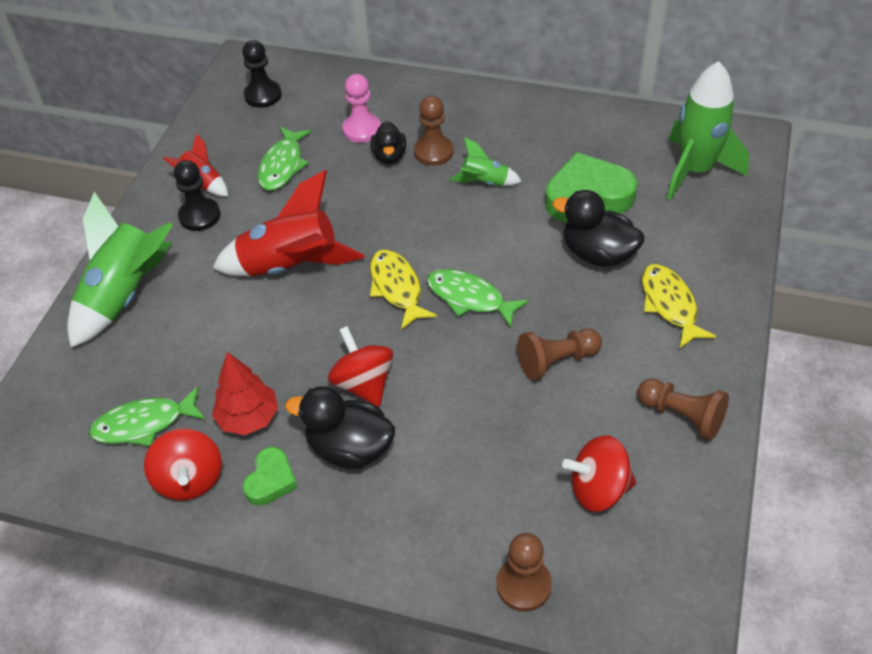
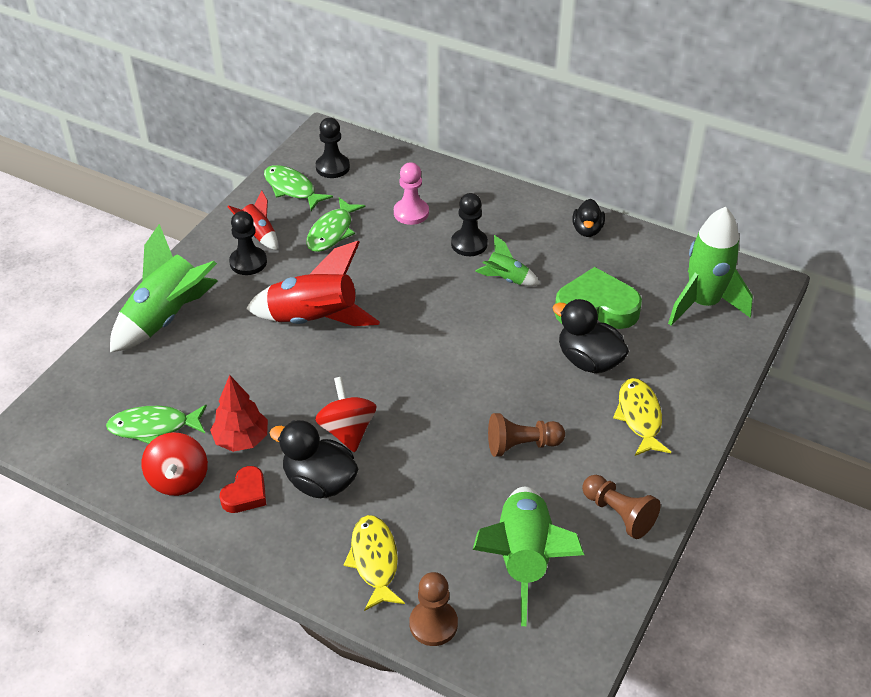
camera: 10 degrees right, 5 degrees down
(271, 480) = (245, 494): green heart -> red heart
(389, 156) = (428, 240): black duck -> black duck (587, 230)
(397, 288) = (400, 356): yellow fish -> yellow fish (374, 561)
(433, 152) = (469, 244): brown pawn -> black pawn
(470, 298) = (462, 377): green fish -> green fish (292, 189)
(598, 489) = (523, 560): red spinning top -> green rocket

